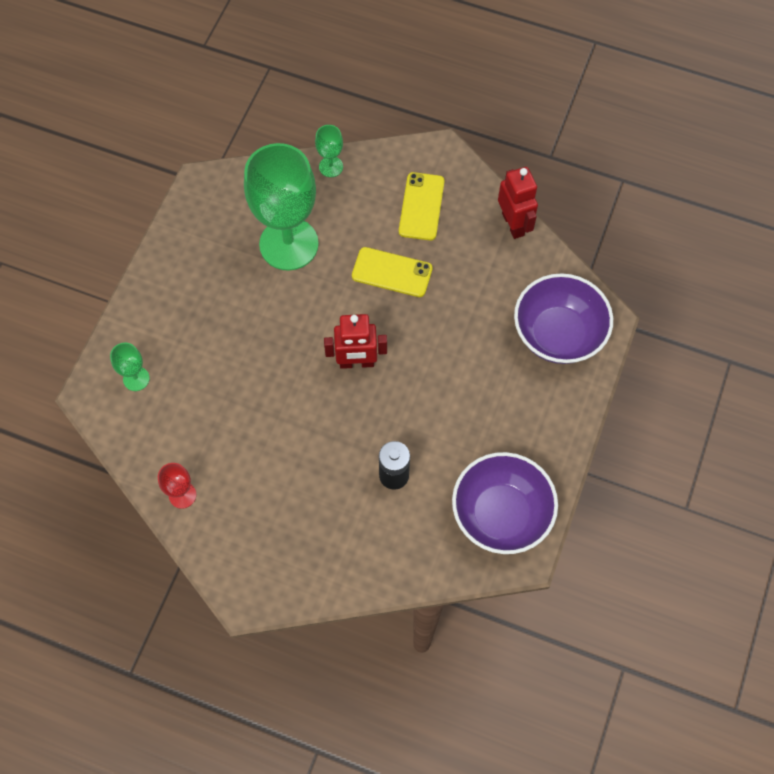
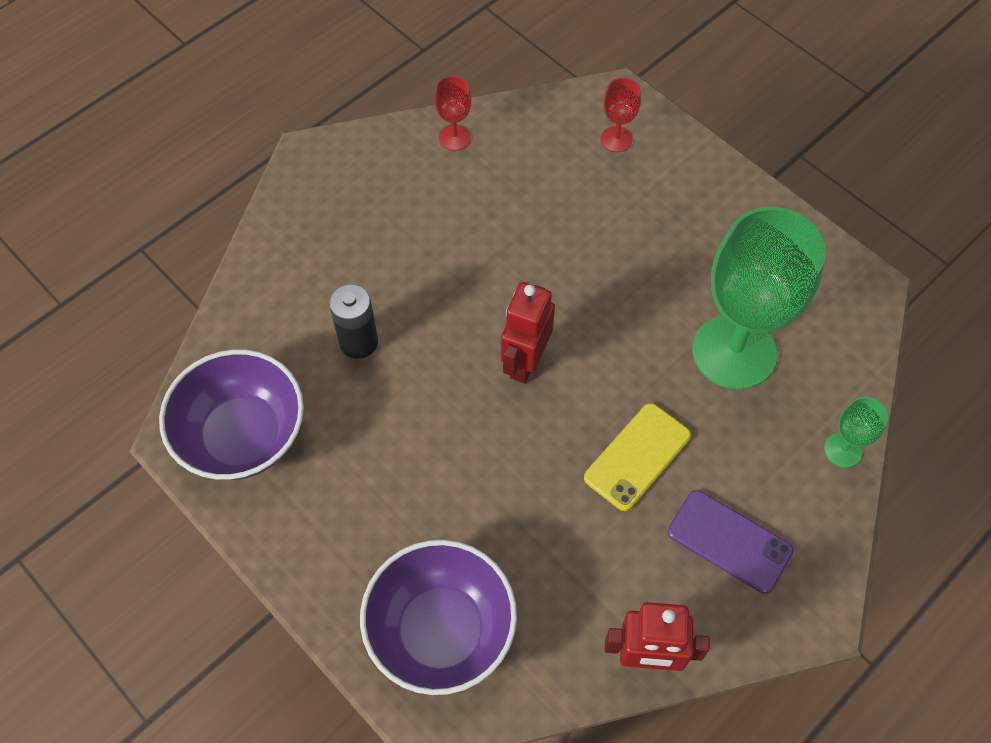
camera: 115 degrees right, 5 degrees down
(136, 379) = (616, 139): green goblet -> red goblet
(421, 206) = (729, 541): yellow phone -> purple phone

